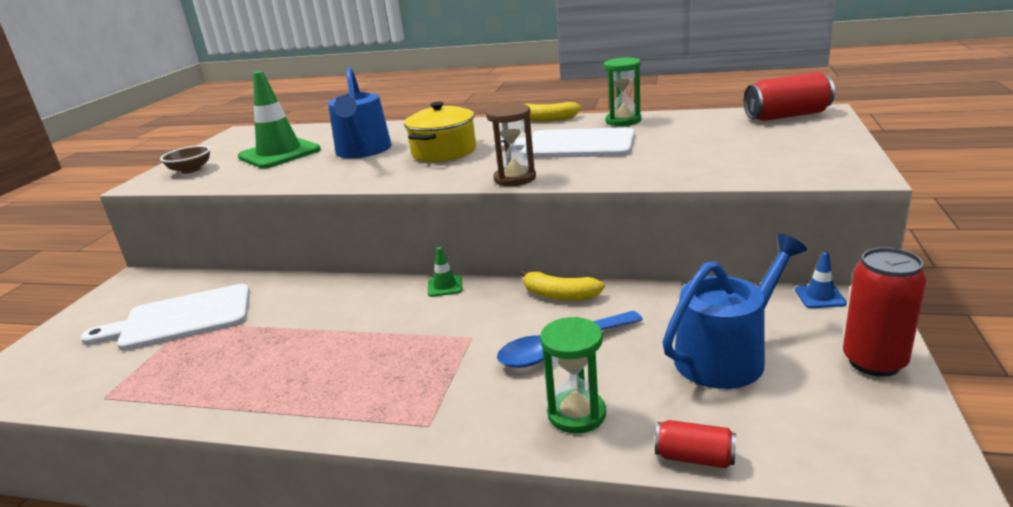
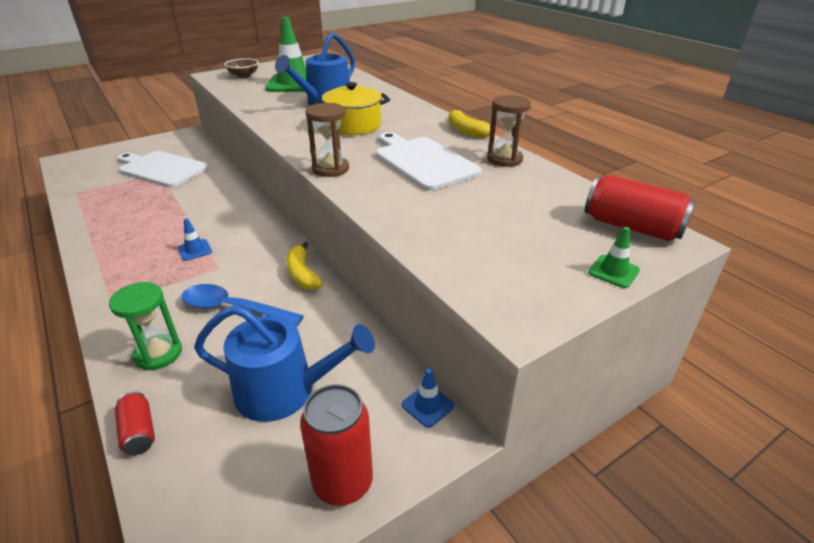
camera: 40 degrees right, 10 degrees up
(412, 342) = (195, 250): none -> blue traffic cone
(445, 286) = (271, 226): green traffic cone -> green traffic cone (613, 271)
(623, 121) = (504, 159): green hourglass -> brown hourglass

